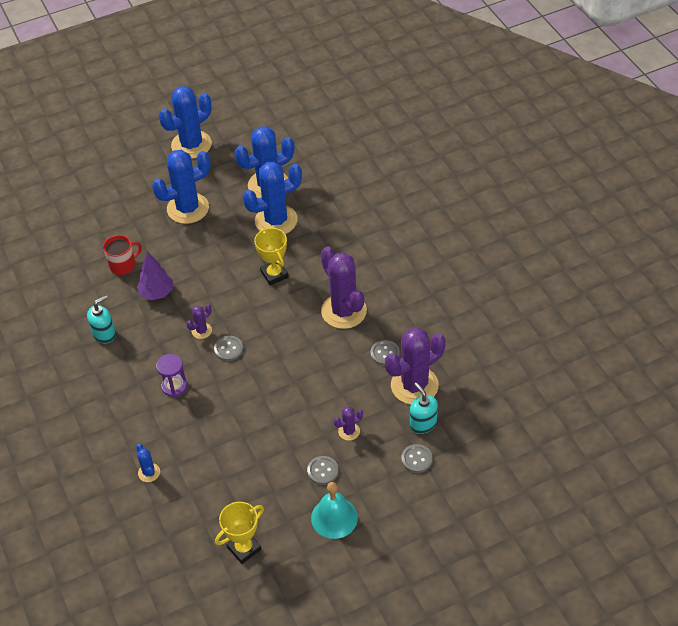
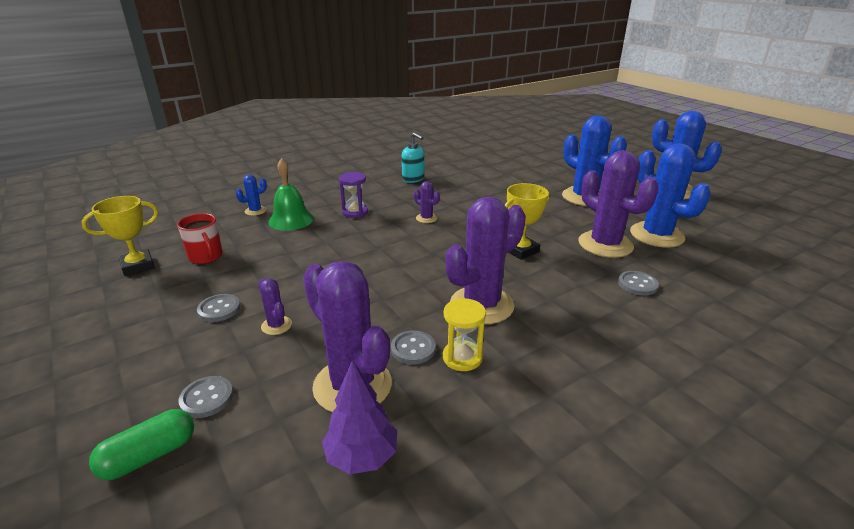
camera: 80 degrees right, 20 degrees down
(123, 265) = (495, 178): red mug -> red mug (206, 256)
(157, 293) = (468, 194): purple tree -> purple tree (362, 456)
(178, 439) = (291, 220): none -> green bell
(228, 349) = (404, 234): grey button -> grey button (637, 284)
(244, 548) = (138, 266): yellow trophy -> yellow trophy turned 75 degrees counterclockwise
(276, 220) = (605, 244): blue cactus -> purple cactus
(334, 517) = (142, 324): turquoise bell -> none
(396, 329) = (462, 357): none -> yellow hourglass
(423, 424) = (275, 401): turquoise soap dispenser -> none
(458, 477) = (149, 456): none -> green capsule

